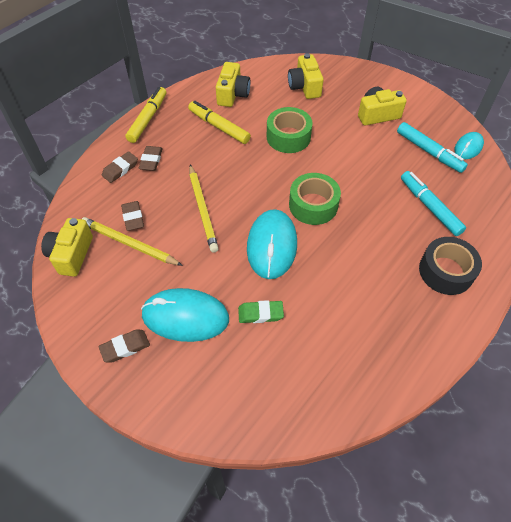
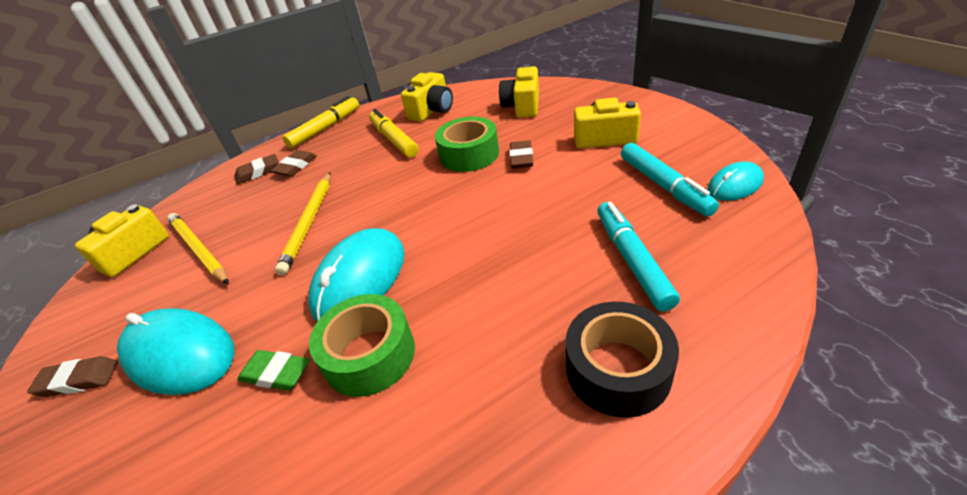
camera: 25 degrees right, 15 degrees down
(133, 218) = (227, 222): brown eraser -> brown eraser (521, 158)
(313, 205) = (451, 235): green tape -> green tape (369, 355)

